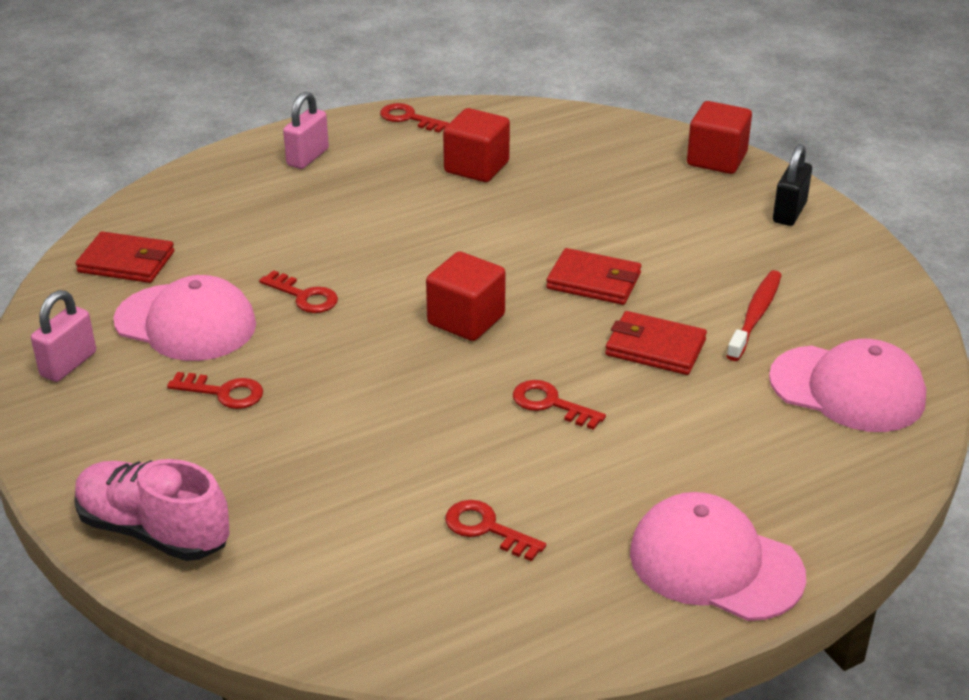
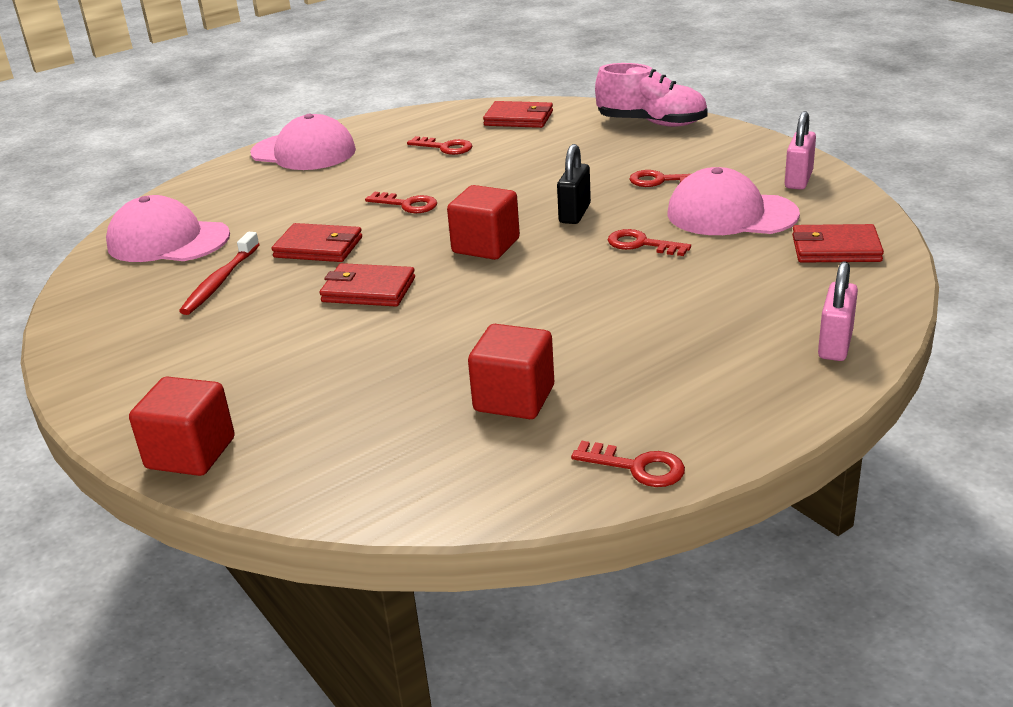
camera: 175 degrees right, 5 degrees down
(307, 157) = (741, 384): pink padlock -> pink padlock (835, 345)
(351, 593) = (519, 118): none -> red wallet
(789, 212) = (132, 388): black padlock -> black padlock (575, 213)

